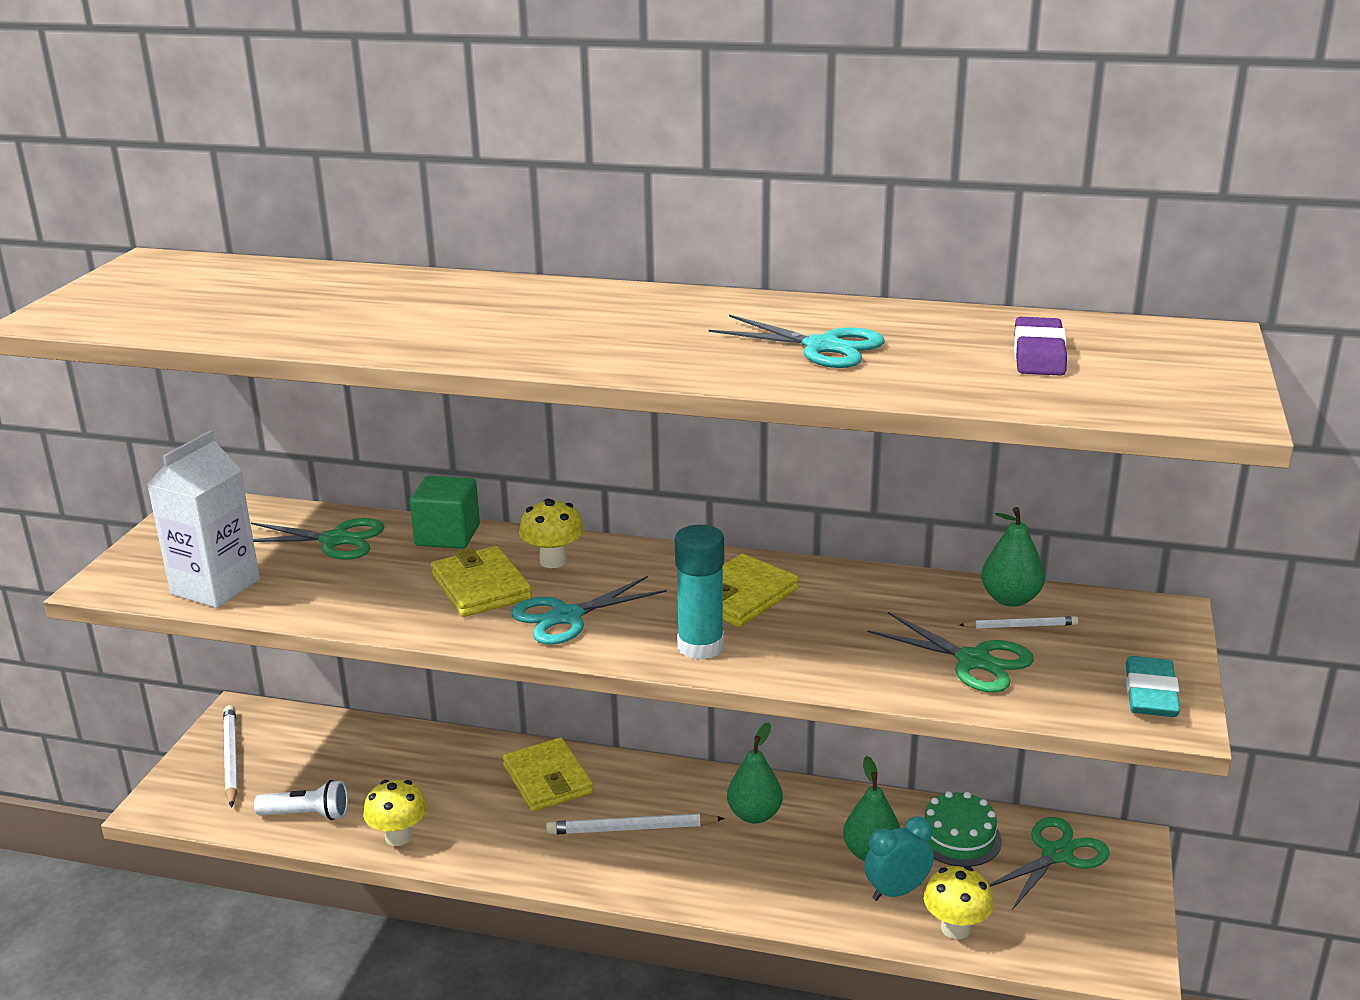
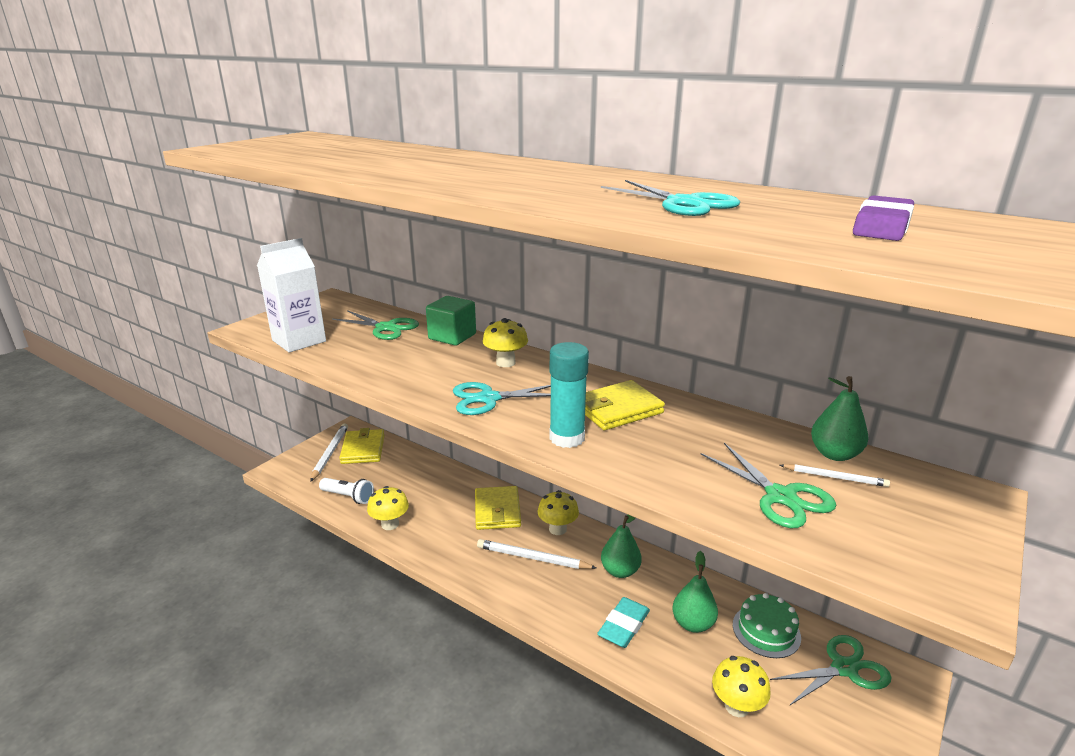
camera: 20 degrees right, 0 degrees up
(481, 587) = (448, 370): yellow wallet -> yellow wallet (363, 449)
(646, 783) = (557, 529): none -> yellow mushroom
(896, 891) = (700, 660): turquoise clock -> none
(1150, 694) = (941, 565): turquoise eraser -> turquoise eraser (623, 626)

